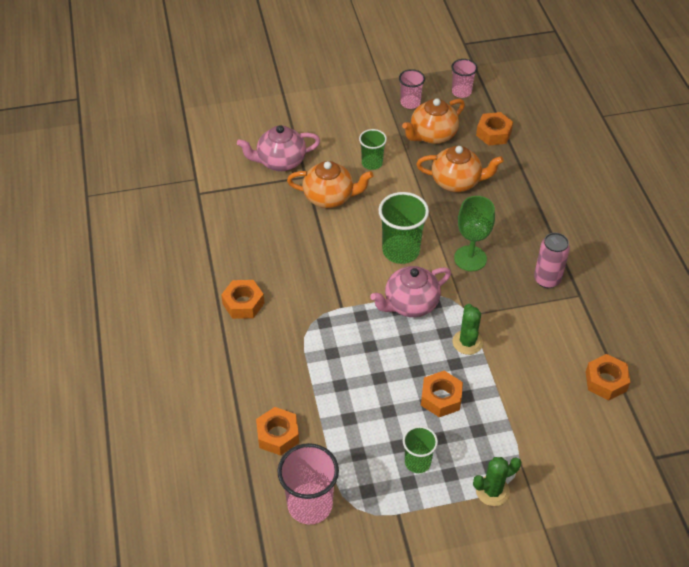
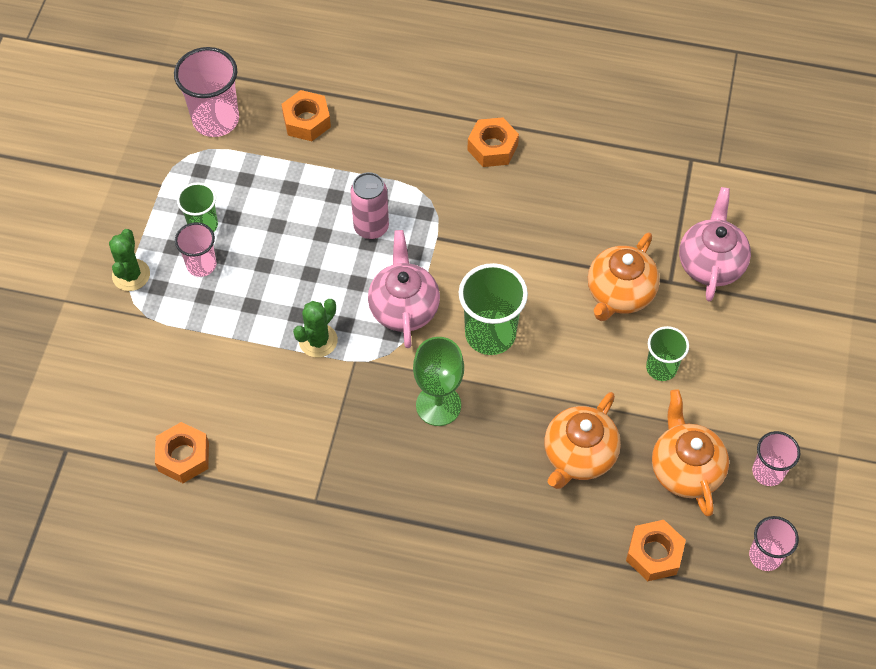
camera: 115 degrees right, 10 degrees up
(441, 398) = (263, 280): orange nut -> none
(453, 445) = (201, 265): none -> pink cup
(467, 342) = (318, 340): green cactus -> green cactus turned 75 degrees counterclockwise
(547, 279) = (359, 476): pink can -> pink can (371, 227)

